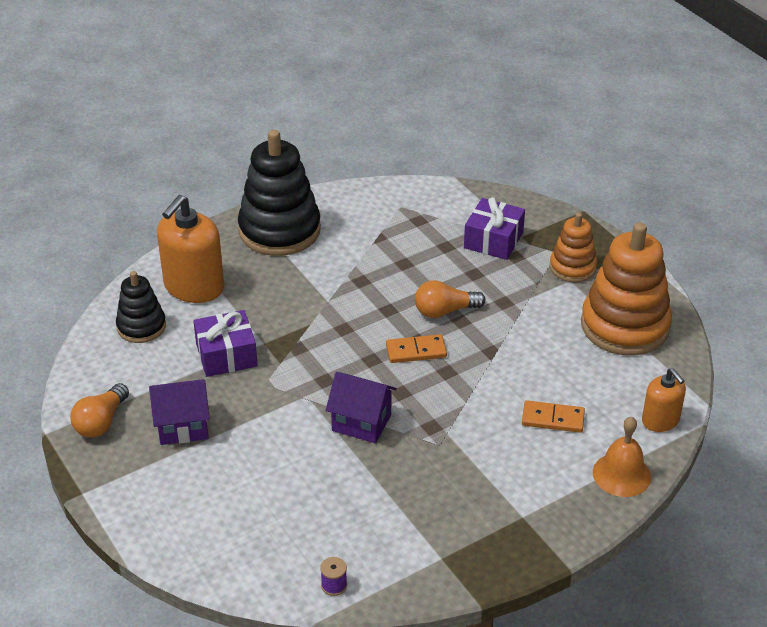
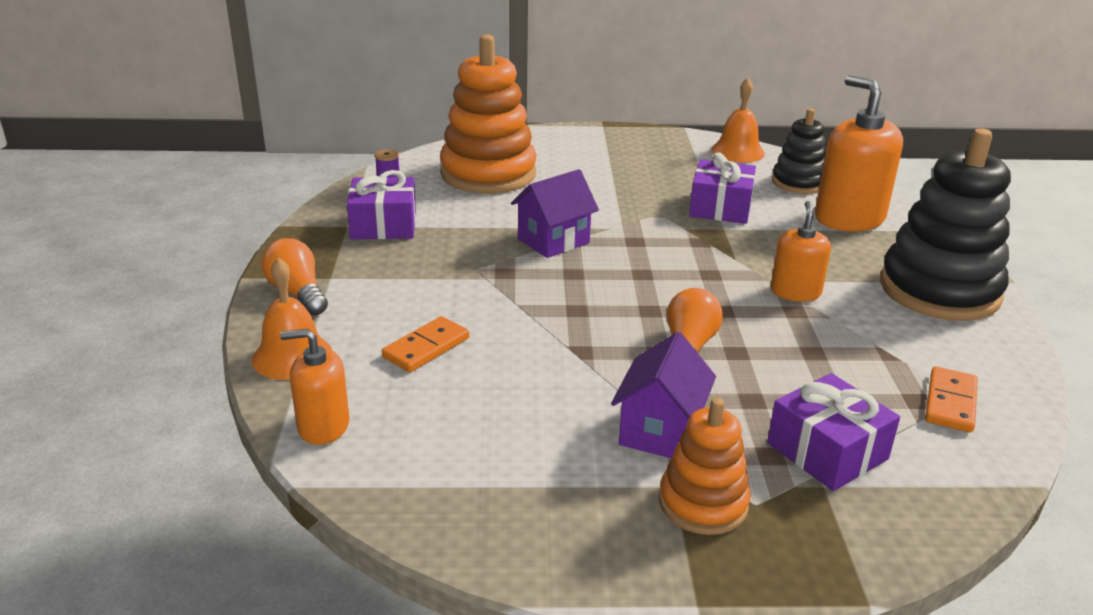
camera: 120 degrees right, 10 degrees down
(92, 379) = (738, 151): none -> orange bell
(101, 422) = (677, 145): orange light bulb -> orange light bulb (297, 293)
(183, 427) = (638, 170): purple house -> purple house (660, 431)
(335, 286) = (795, 292): none -> orange soap dispenser
(416, 351) = (631, 303): orange domino -> orange domino (950, 402)
(421, 535) = (383, 225): none -> purple gift
(624, 326) = (522, 489): orange stacking toy -> orange stacking toy (488, 174)

